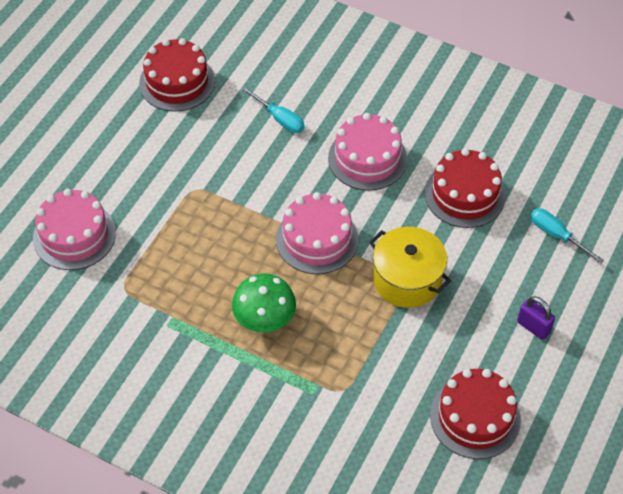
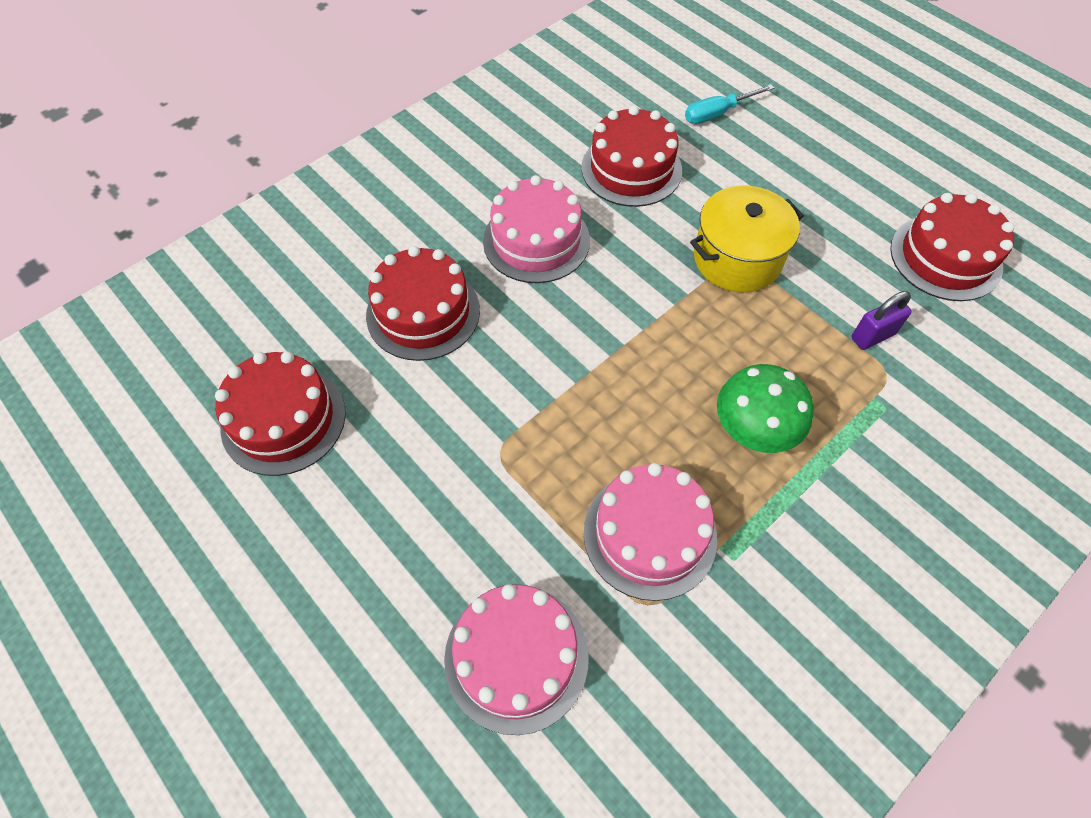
camera: 70 degrees left, 5 degrees up
(279, 119) = (423, 313): turquoise screwdriver -> red cake
(317, 239) = (644, 331): pink cake -> pink cake (650, 534)
(533, 327) = (834, 170): purple padlock -> purple padlock (872, 336)

